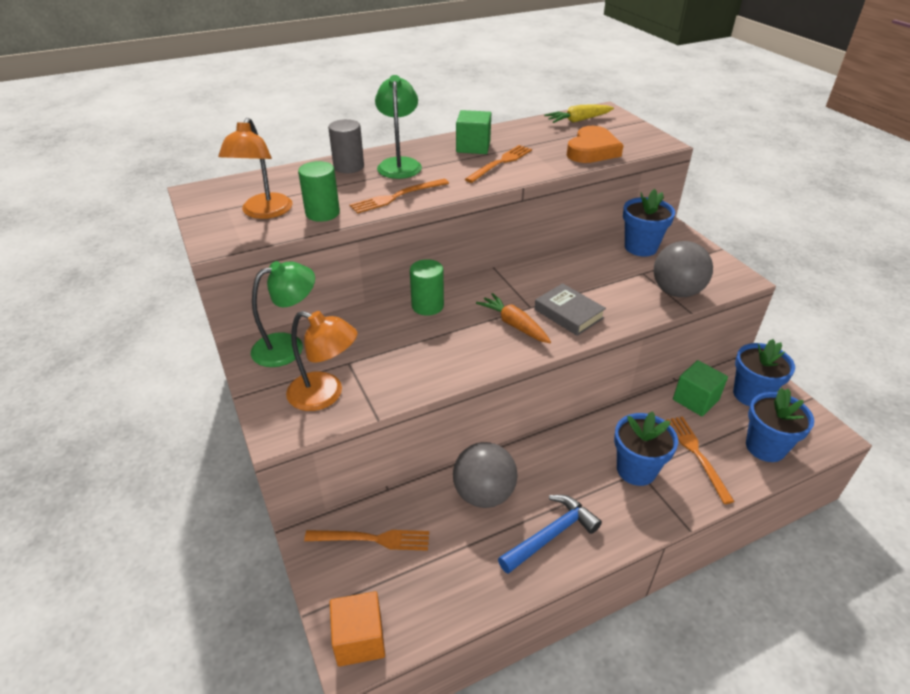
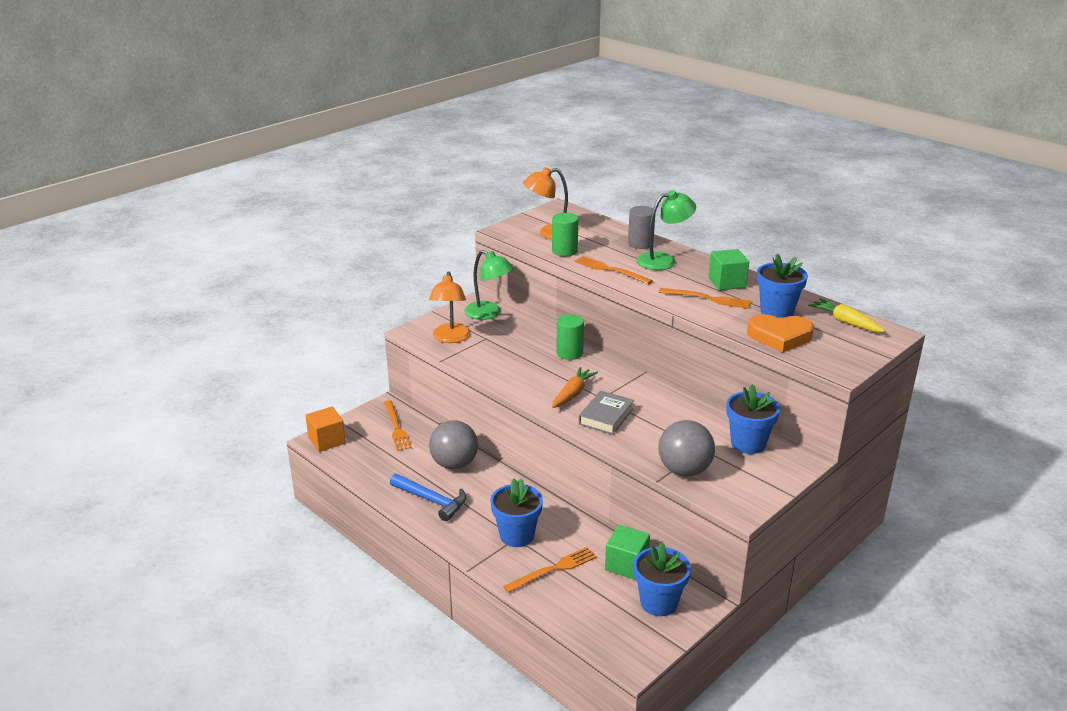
camera: 70 degrees right, 10 degrees down
(765, 447) = (587, 613): blue flower pot -> blue flower pot (776, 312)

